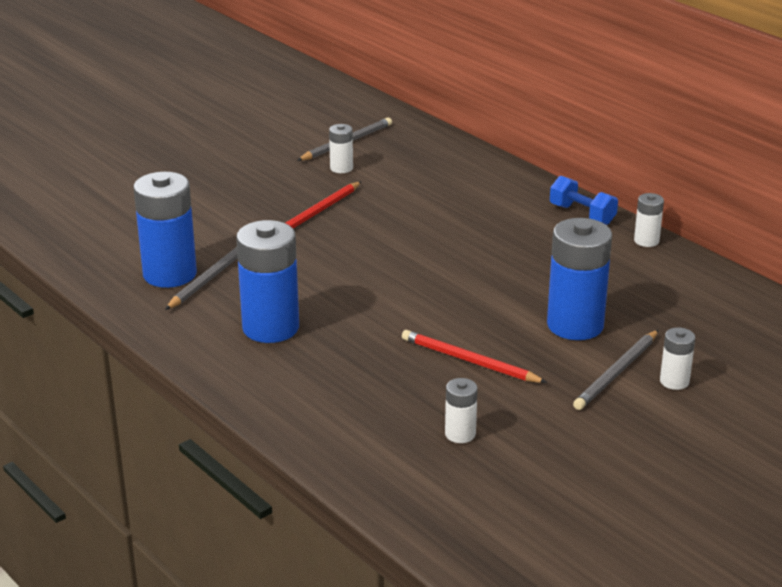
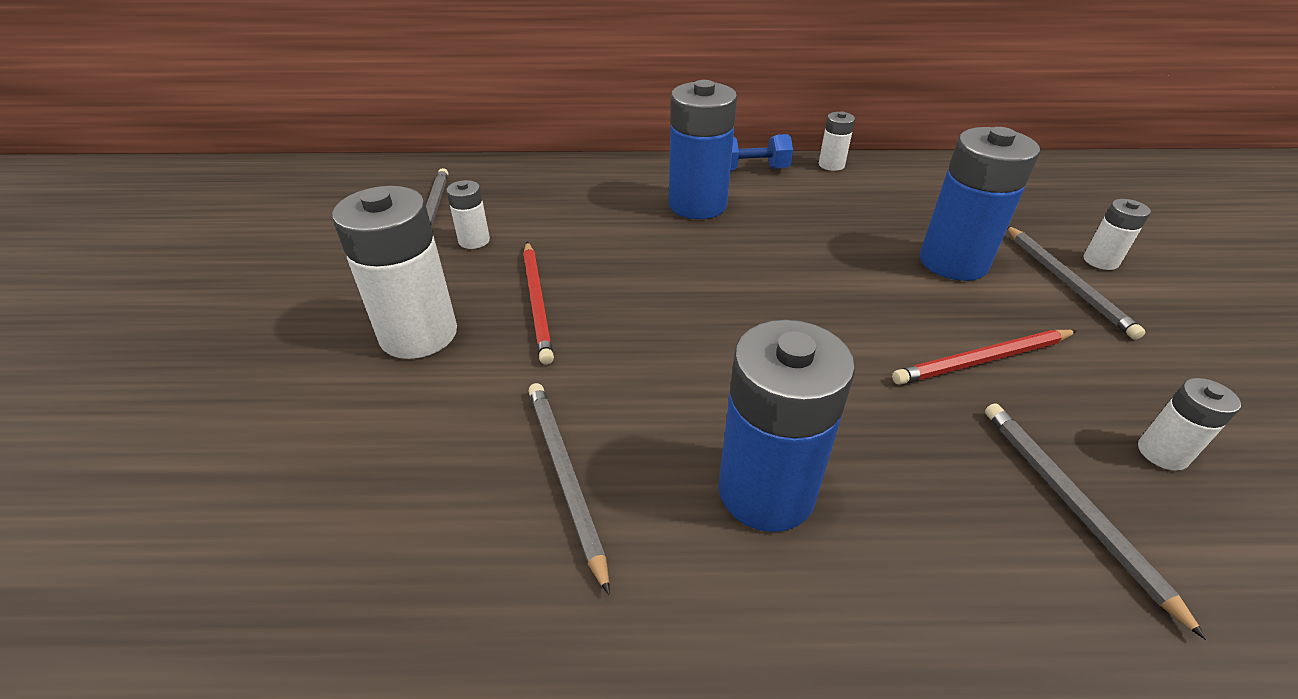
camera: 50 degrees left, 10 degrees up
(170, 274) = (502, 522): blue battery -> blue battery (697, 205)
(246, 196) = (419, 334): none -> white battery
(374, 412) = (1071, 505): none -> grey pencil

